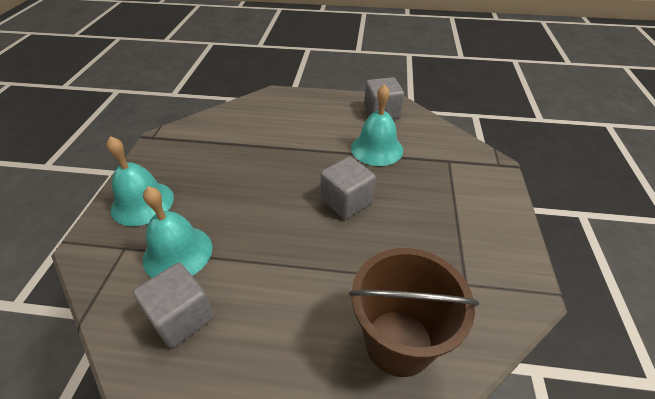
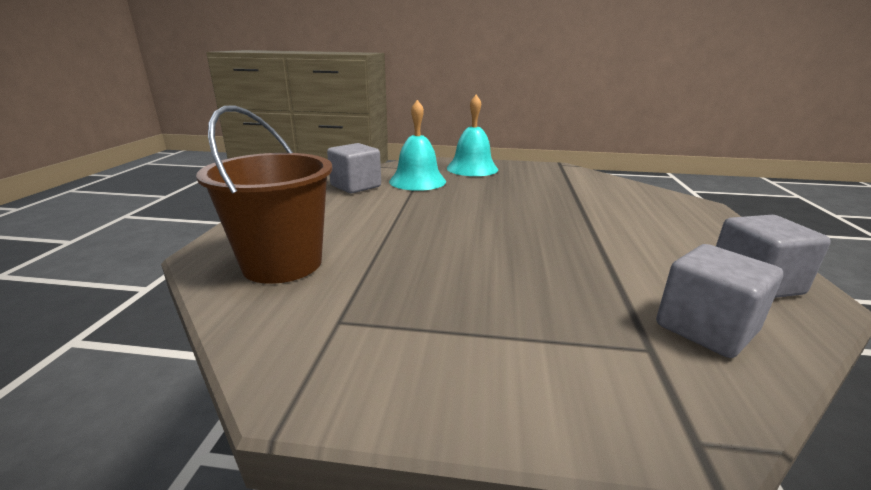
camera: 90 degrees right, 20 degrees down
(346, 201) = (495, 245): grey cube -> grey cube (705, 328)
(377, 148) = (629, 271): turquoise bell -> none

